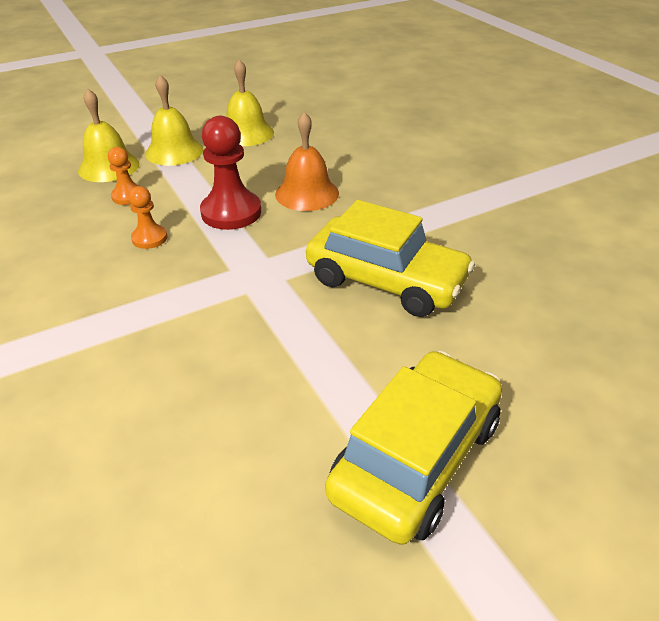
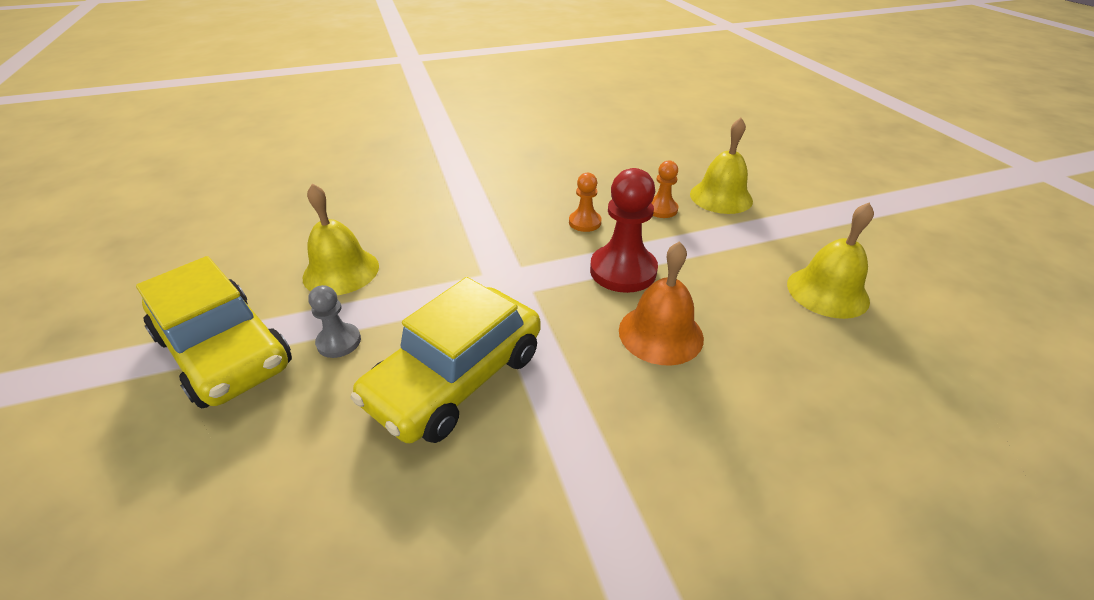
camera: 100 degrees right, 0 degrees up
(174, 151) = (762, 235): yellow bell -> yellow bell (341, 271)
(371, 366) = (339, 342): none -> grey pawn

